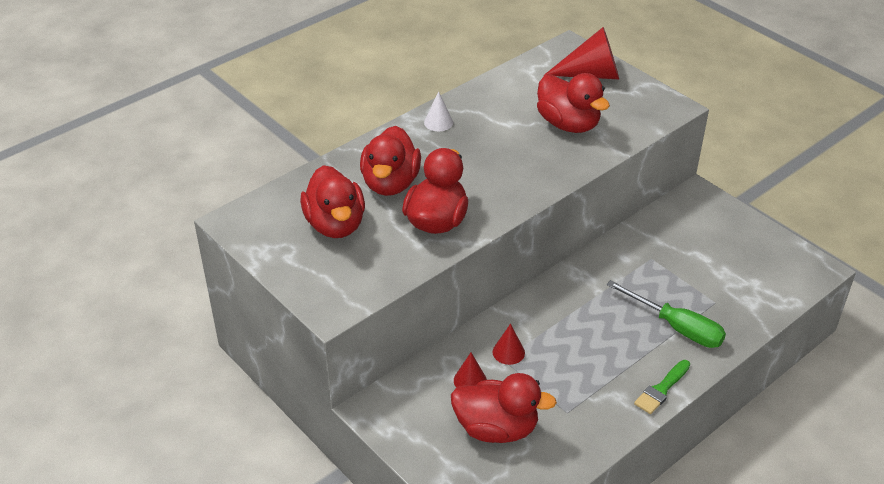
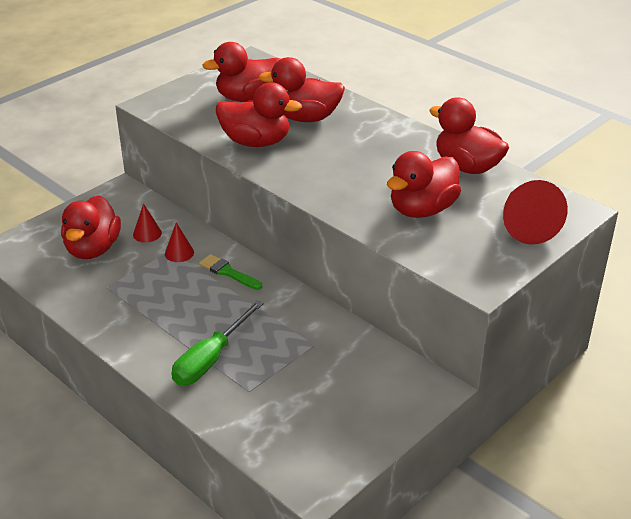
camera: 85 degrees right, 5 degrees down
(438, 122) = (403, 136): white cone -> none
(499, 92) = (467, 167): none -> red duck
(661, 389) = (127, 345): green brush -> green brush (228, 272)

